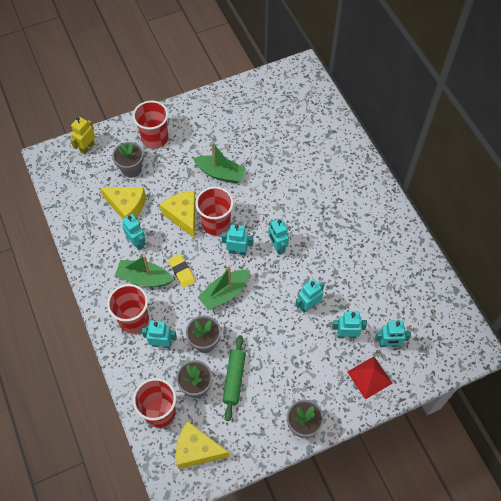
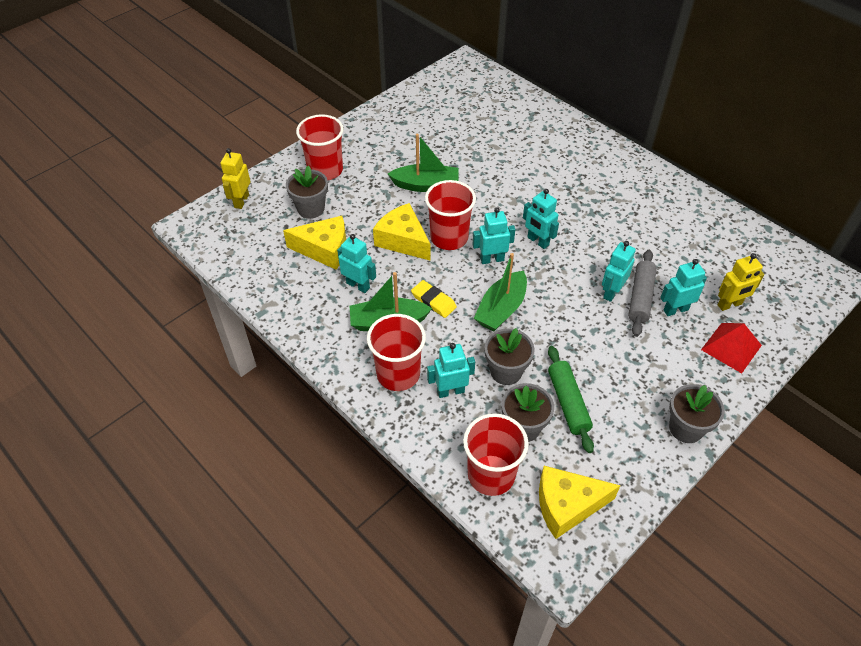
camera: 20 degrees left, 10 degrees down
(326, 316) = (640, 297): none -> grey rolling pin
(388, 344) = (729, 305): turquoise robot -> yellow robot

